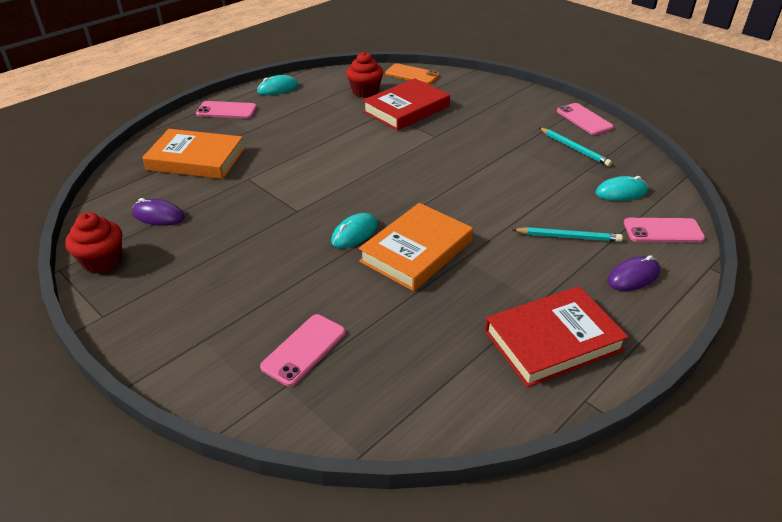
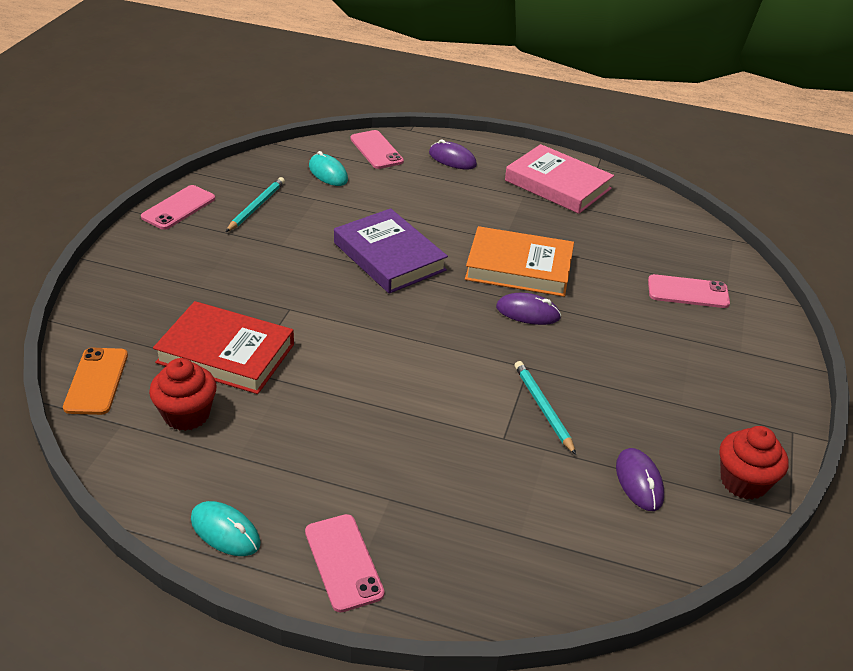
camera: 120 degrees left, 0 degrees up
(196, 159) = (504, 517): orange book -> none
(354, 233) = (528, 312): turquoise mouse -> purple mouse
(472, 189) = (389, 256): none -> purple book
(552, 340) = (557, 185): red book -> pink book
(568, 237) = (424, 192): turquoise pencil -> turquoise pencil (543, 408)

